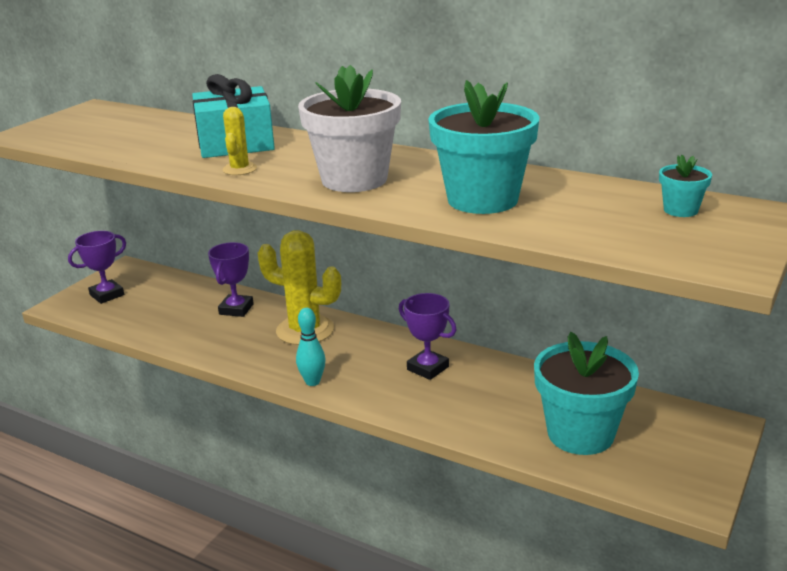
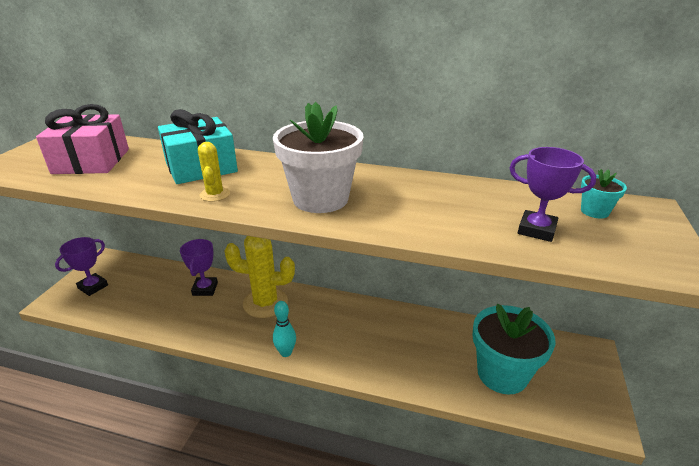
camera: 15 degrees left, 5 degrees up
(120, 132) = (91, 161): none -> pink gift
(428, 368) = (369, 327): purple trophy -> purple trophy (536, 230)
(482, 199) = (438, 212): turquoise flower pot -> none

